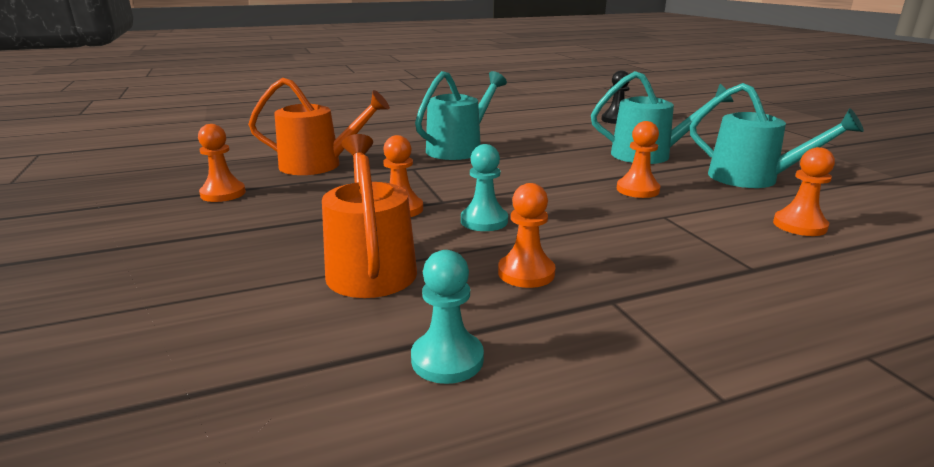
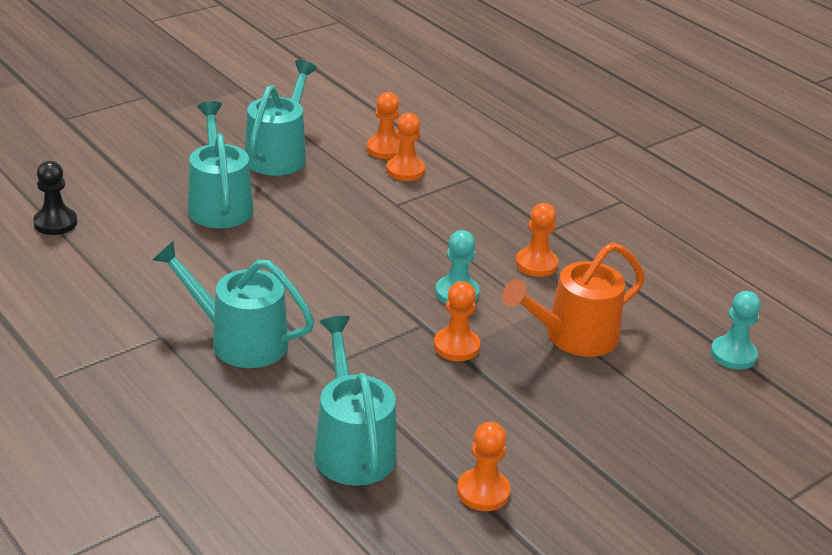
camera: 110 degrees left, 10 degrees up
(318, 165) = (352, 447): orange watering can -> turquoise watering can
(447, 359) = (653, 283): turquoise pawn -> turquoise pawn (733, 355)
(637, 190) = (337, 214): orange pawn -> orange pawn (405, 170)

